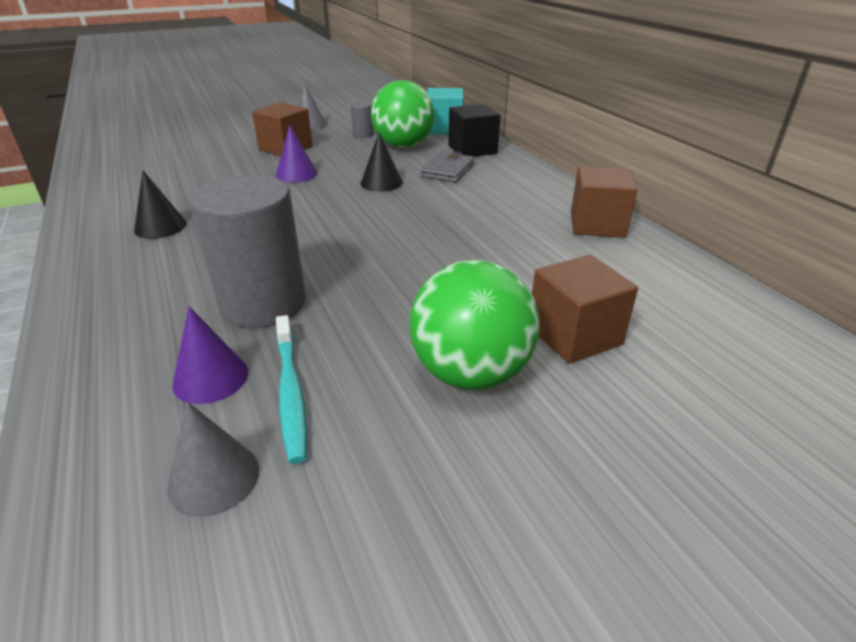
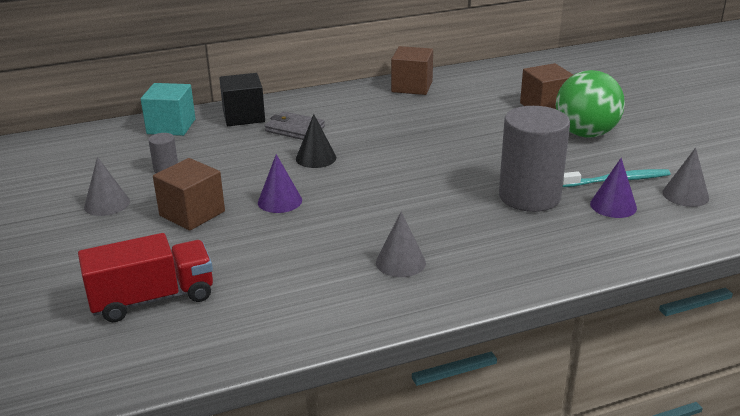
camera: 85 degrees left, 5 degrees down
(160, 227) = (400, 262): black cone -> grey cone
(171, 149) = (152, 299): none -> red truck
(403, 146) = (217, 147): green ball -> none

